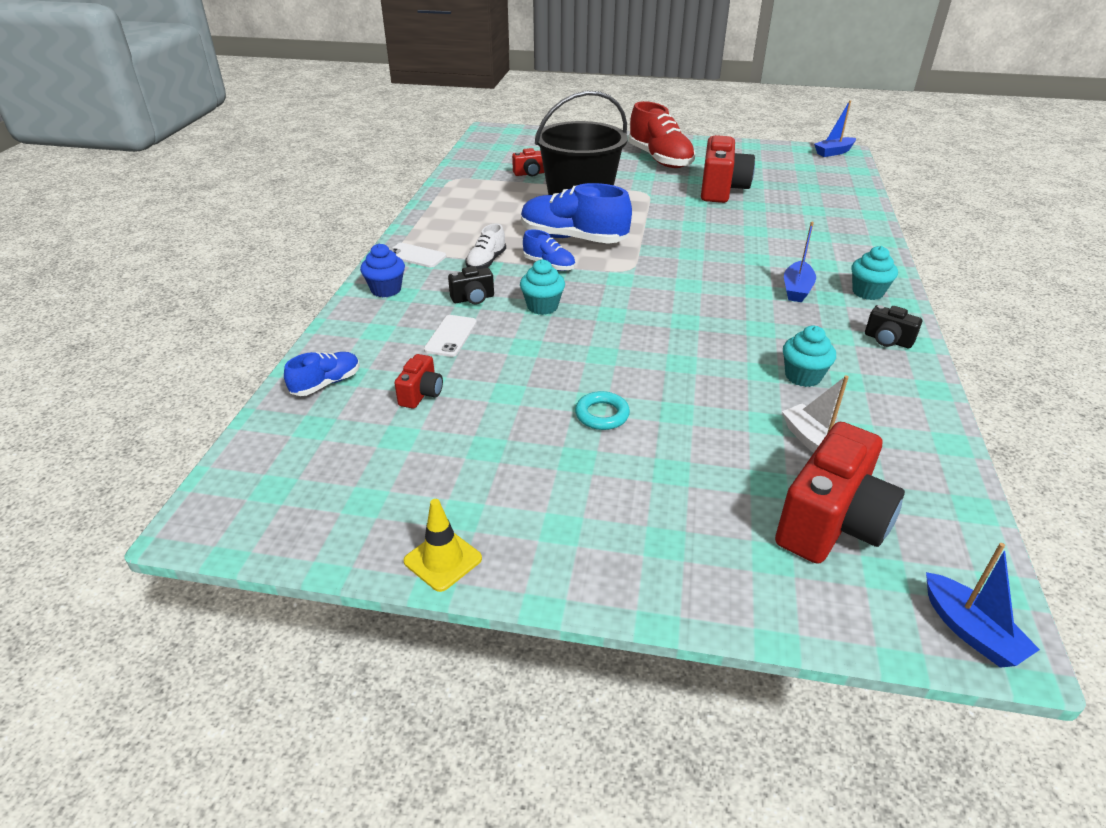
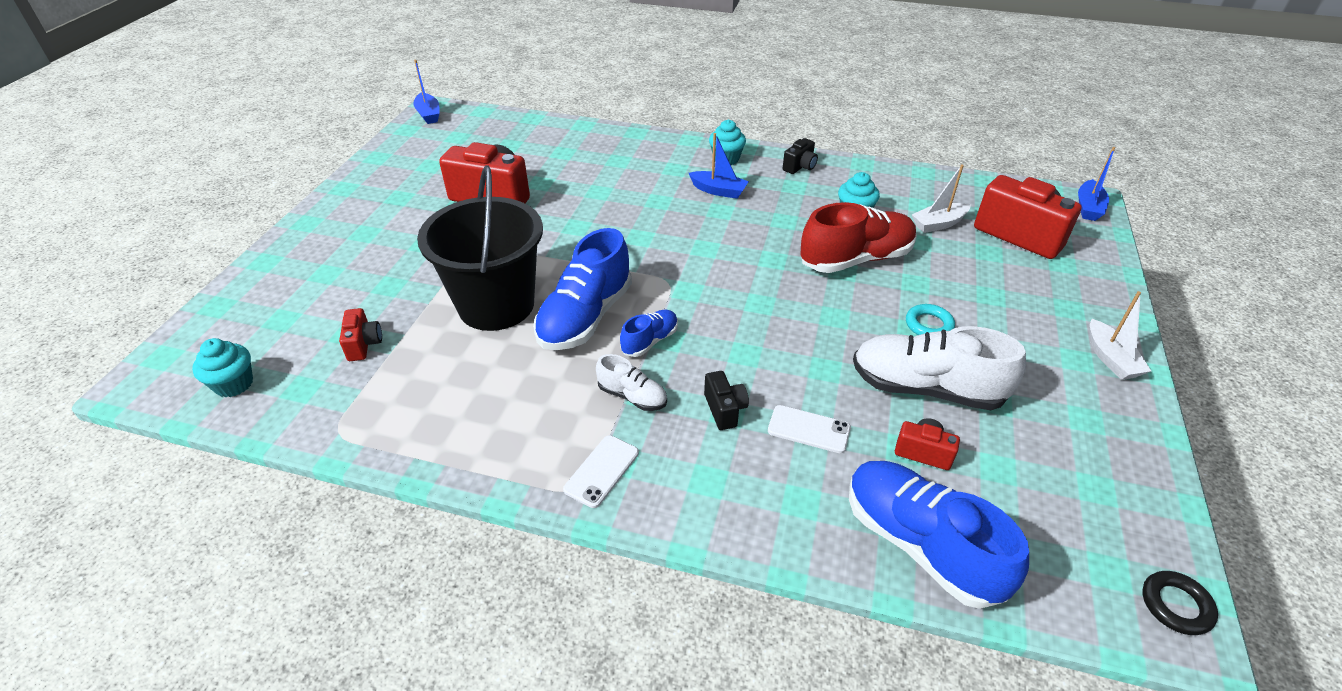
camera: 85 degrees left, 5 degrees up
(226, 524) = (1176, 605): none -> black ring
(326, 384) = (920, 544): blue shoe -> blue shoe, size x1.97
(386, 290) = (696, 500): blue cupcake -> none
(443, 560) = (1142, 430): yellow traffic cone -> none
(503, 403) = (926, 388): none -> white shoe
(542, 306) = (744, 352): turquoise cupcake -> turquoise cupcake (234, 384)
(567, 562) = (1110, 359): none -> white boat
(659, 159) = (380, 226): red shoe -> red shoe (856, 259)
(970, 631) = (1088, 207): blue boat -> blue boat turned 135 degrees clockwise

